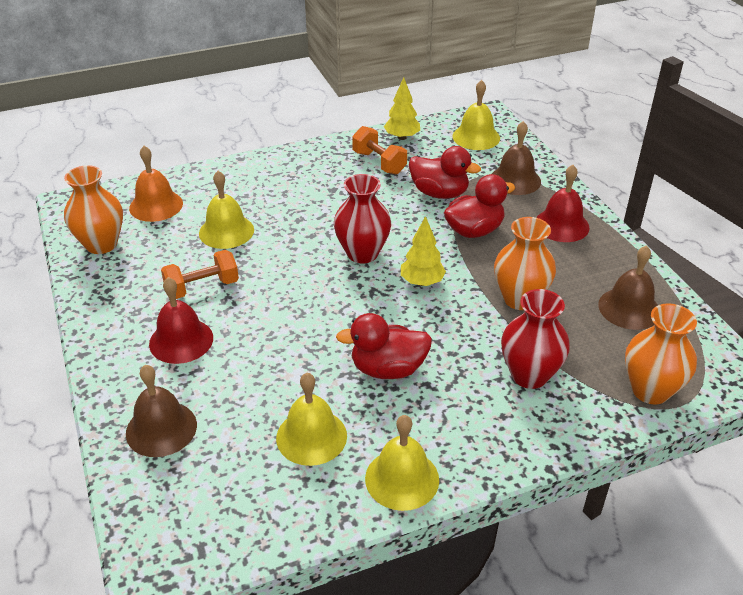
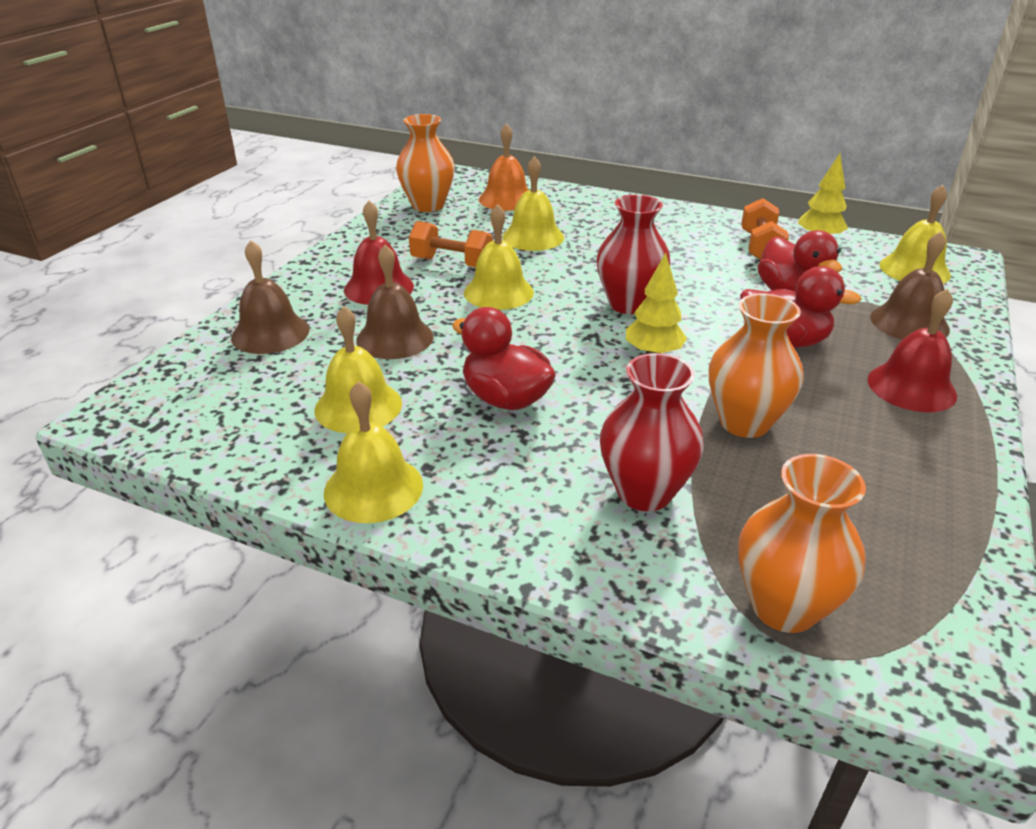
camera: 45 degrees right, 5 degrees down
(270, 293) = (498, 292): none -> yellow bell
(629, 308) = (886, 510): brown bell -> brown bell (395, 338)

